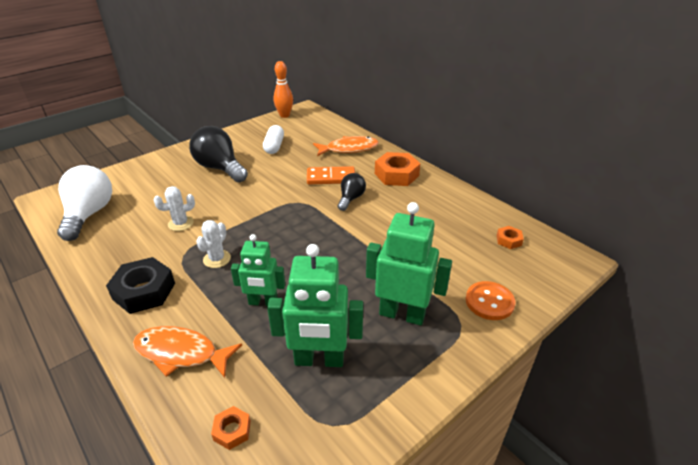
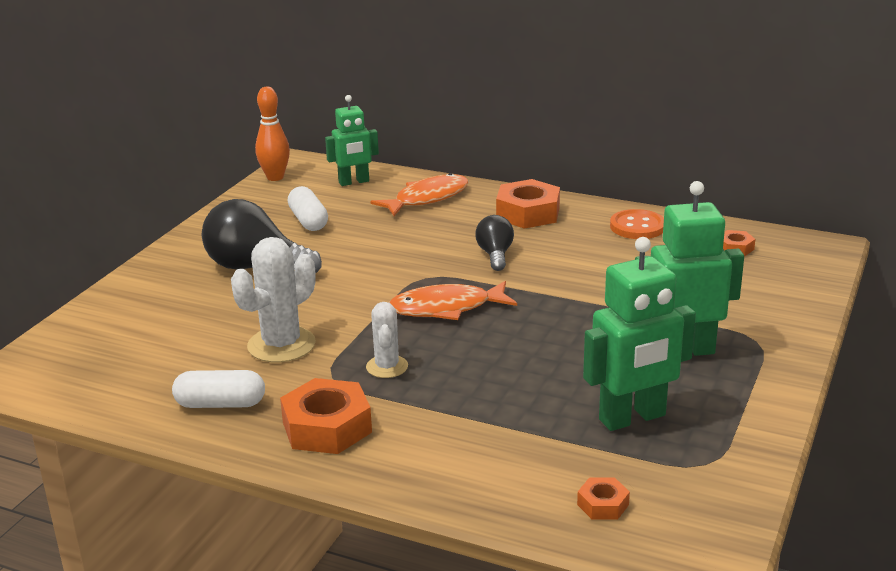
camera: 25 degrees left, 10 degrees down
(89, 214) = (115, 374): white light bulb -> none
(112, 253) = (220, 404): none -> white capsule
(144, 291) = (327, 427): black nut -> orange nut
(180, 223) = (281, 345): white cactus -> white cactus, size x1.67
(181, 353) = (458, 466): orange fish -> orange fish (446, 308)
(263, 302) = (504, 390): green robot -> green robot (354, 182)
(331, 178) = (440, 238): orange domino -> none
(489, 302) = (767, 311): orange button -> orange button (637, 227)

